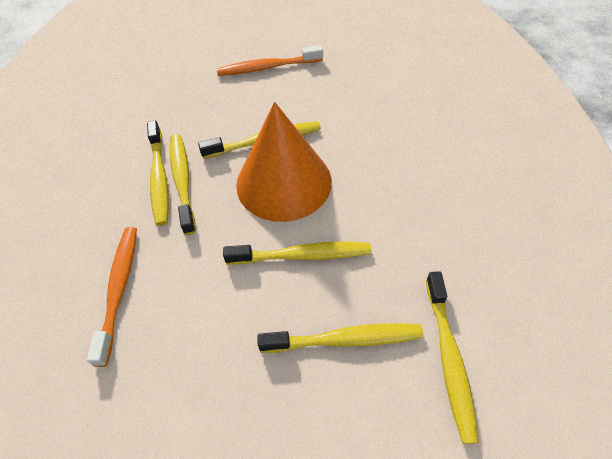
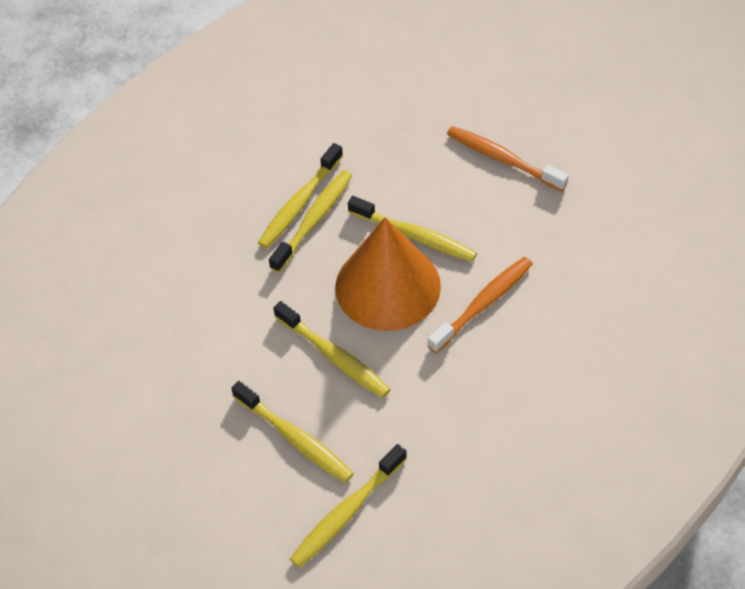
camera: 45 degrees right, 0 degrees up
(119, 290) = (189, 274): orange toothbrush -> orange toothbrush (482, 304)

